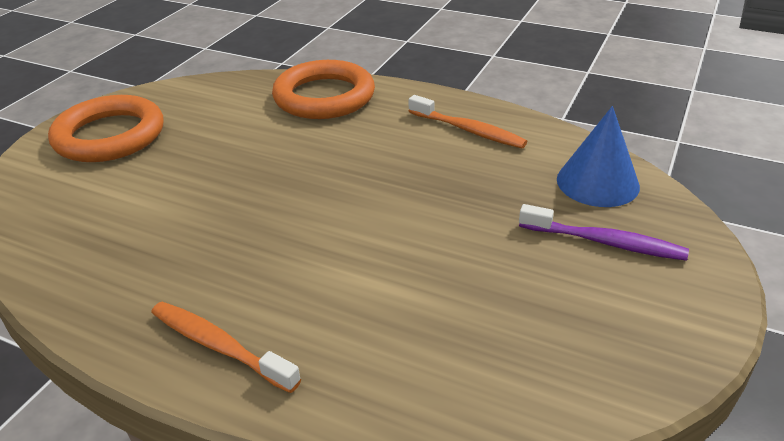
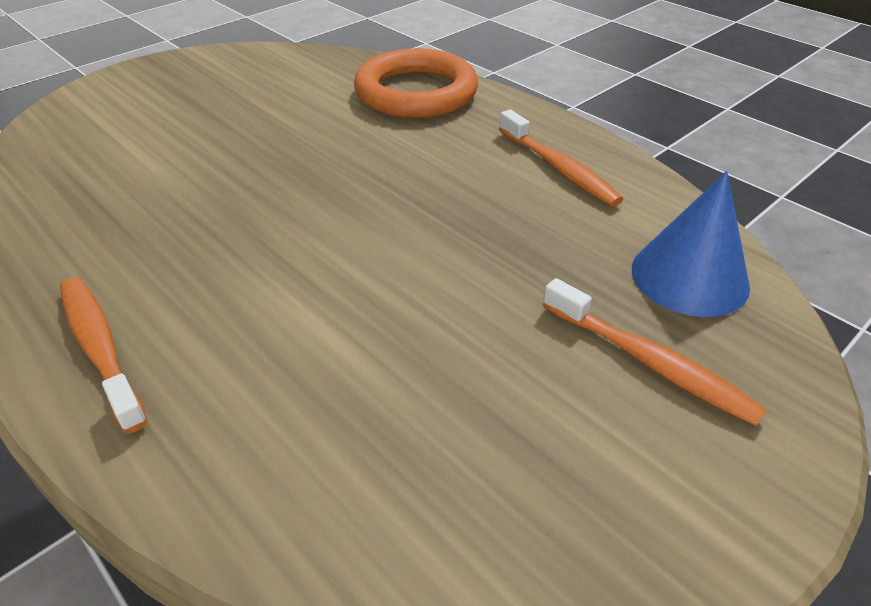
camera: 20 degrees right, 5 degrees up
(110, 136) = (172, 87): orange ring -> none
(605, 242) = (650, 362): purple toothbrush -> orange toothbrush

